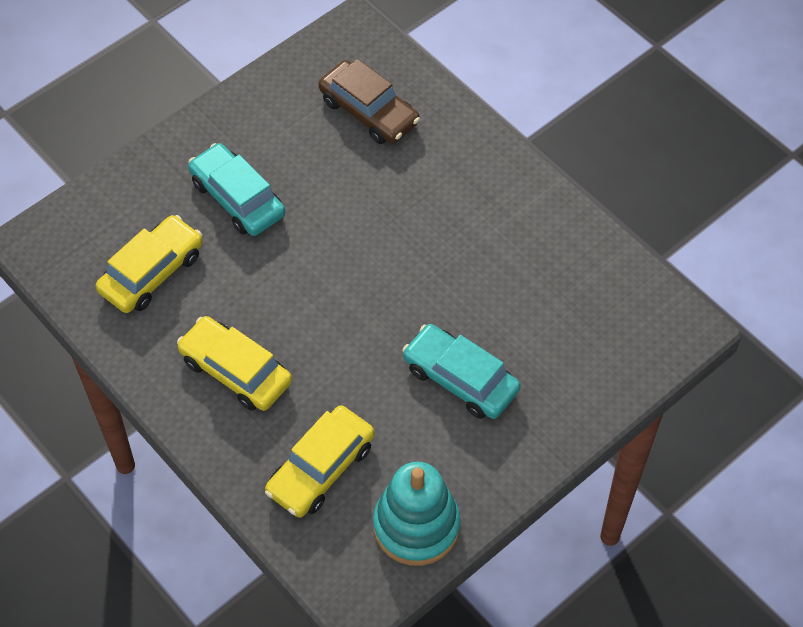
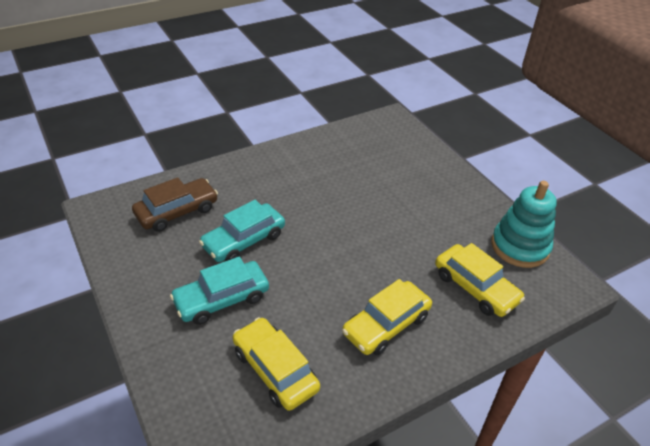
camera: 80 degrees left, 15 degrees down
(460, 379) = (412, 207): turquoise car -> turquoise car (244, 240)

